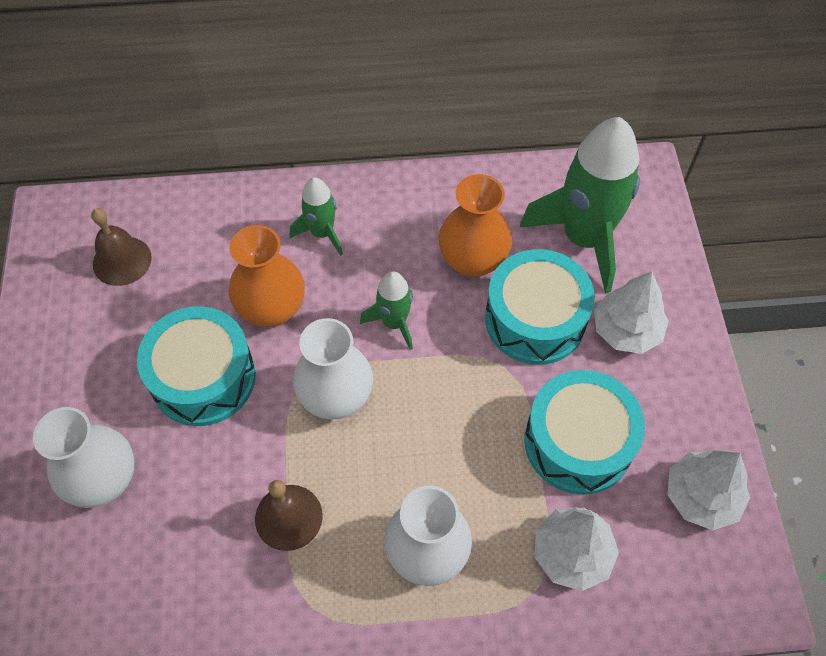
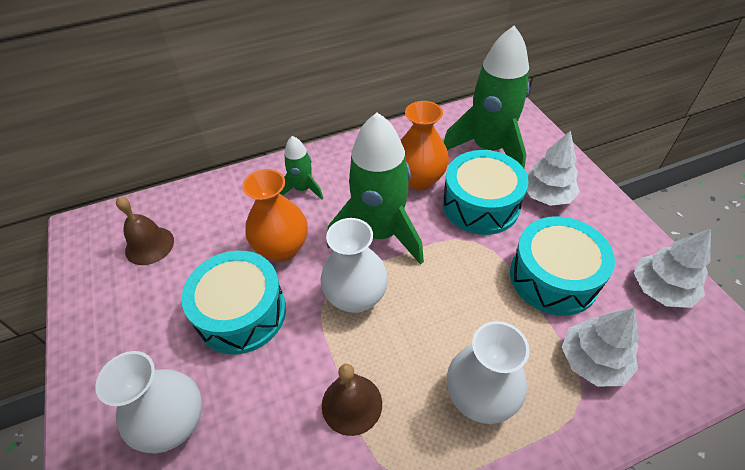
camera: 15 degrees left, 10 degrees down
(394, 323) = (380, 233): green rocket -> green rocket, size x1.99

